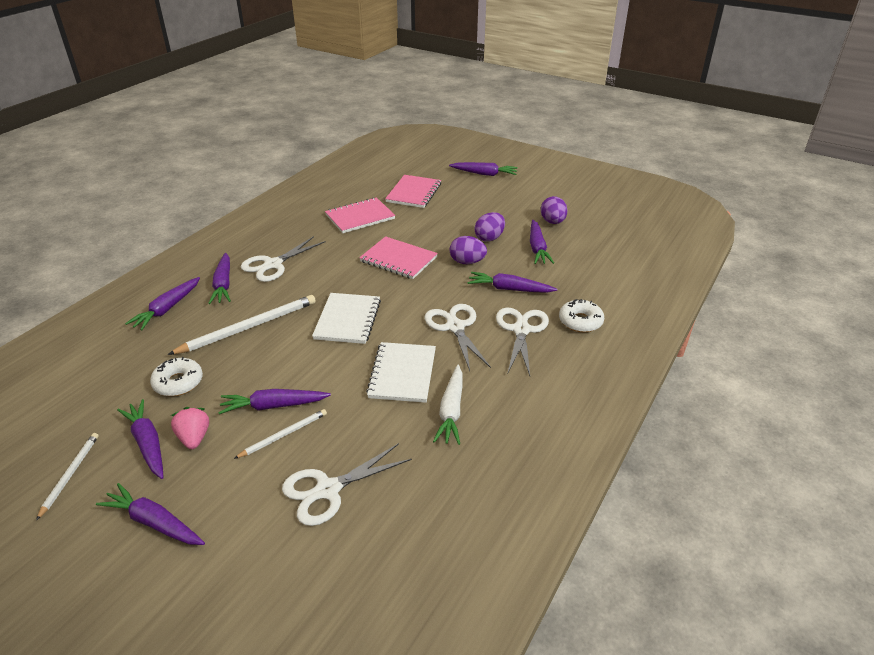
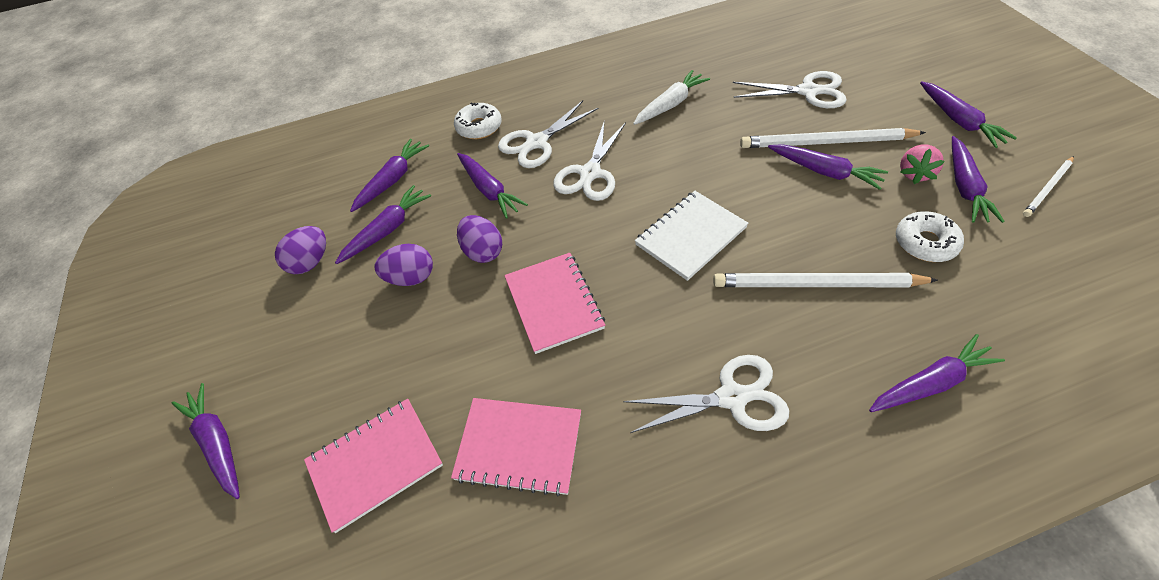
camera: 135 degrees left, 15 degrees up
(223, 284) = (828, 393): purple carrot -> purple carrot (392, 180)
(284, 435) = (826, 142): white pencil -> white pencil, size x1.81
(402, 374) = (683, 150): white notebook -> none

